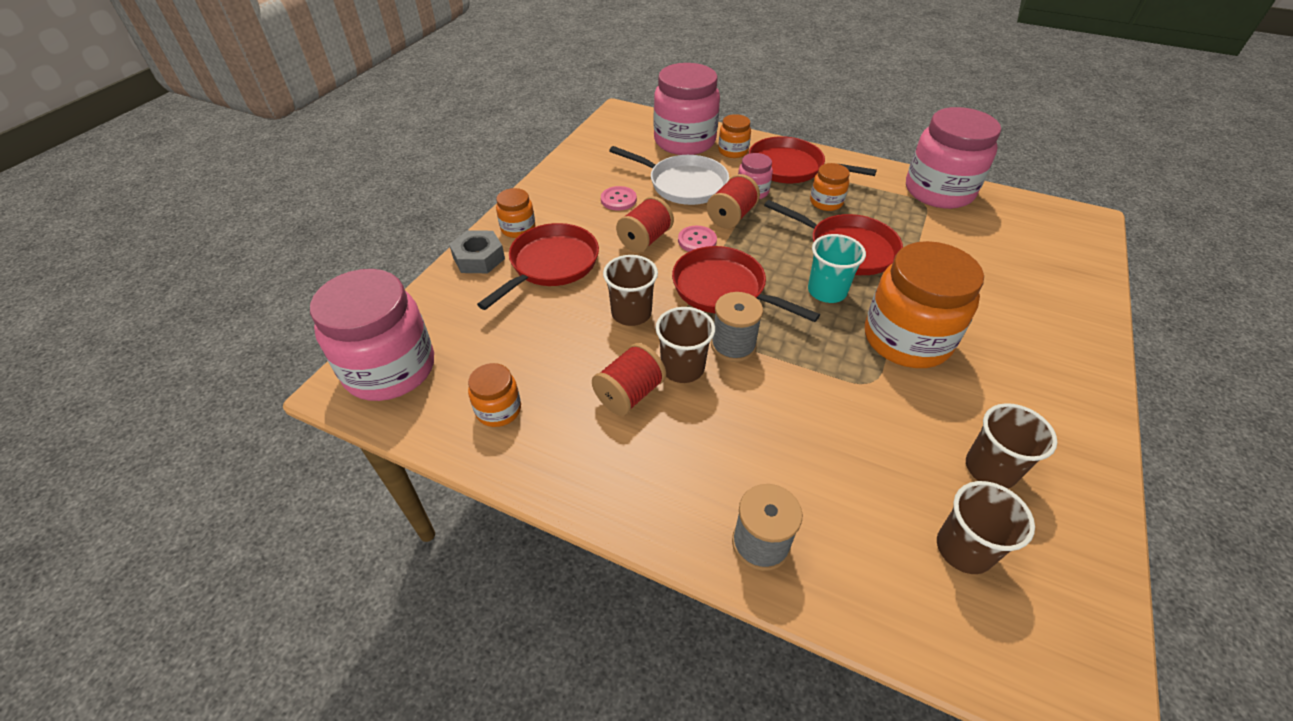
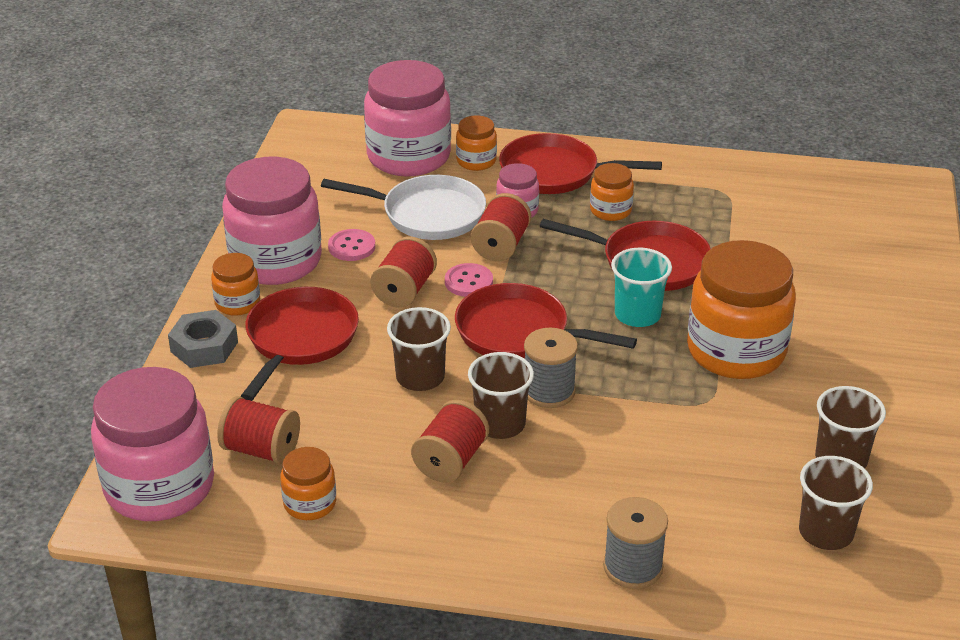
camera: 15 degrees left, 10 degrees down
(482, 352) = (261, 450): none -> red spool
(938, 191) = (741, 176): pink jar -> pink jar (275, 261)

